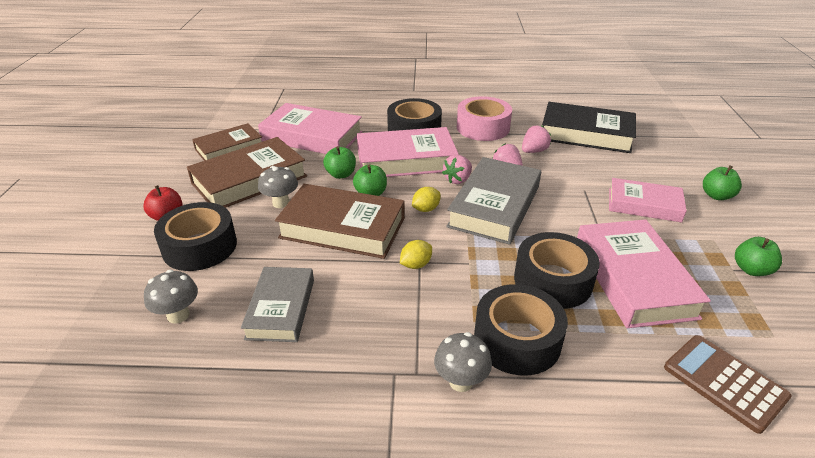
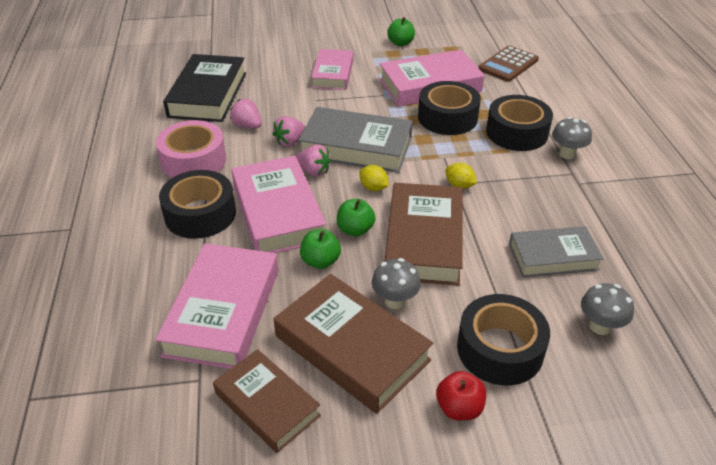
camera: 100 degrees left, 5 degrees up
(716, 196) = (311, 43): green apple -> none

